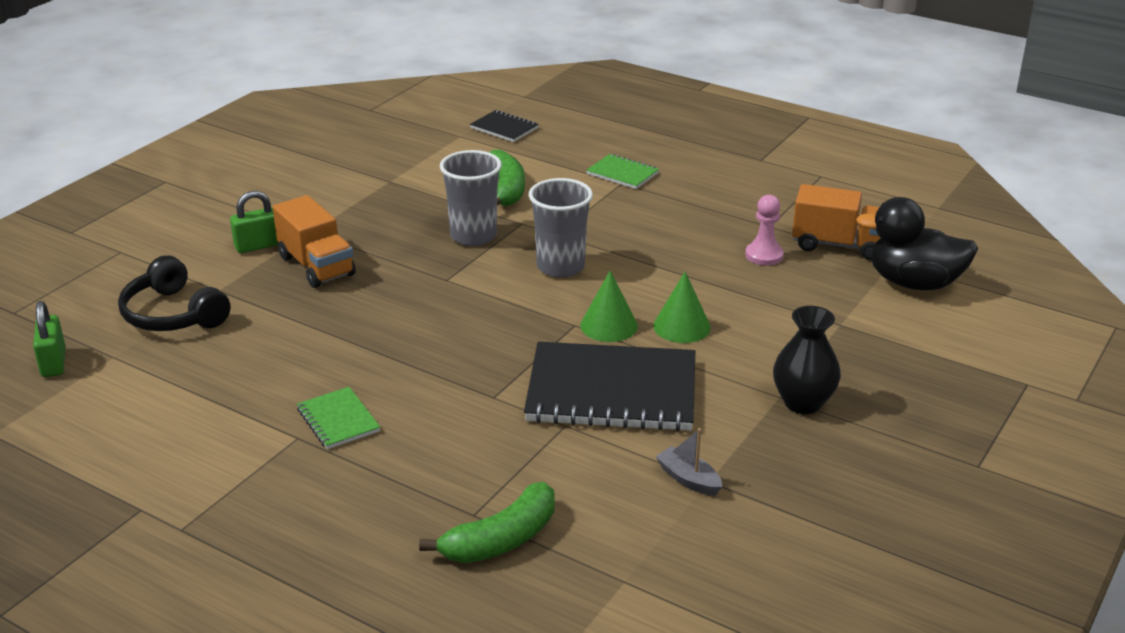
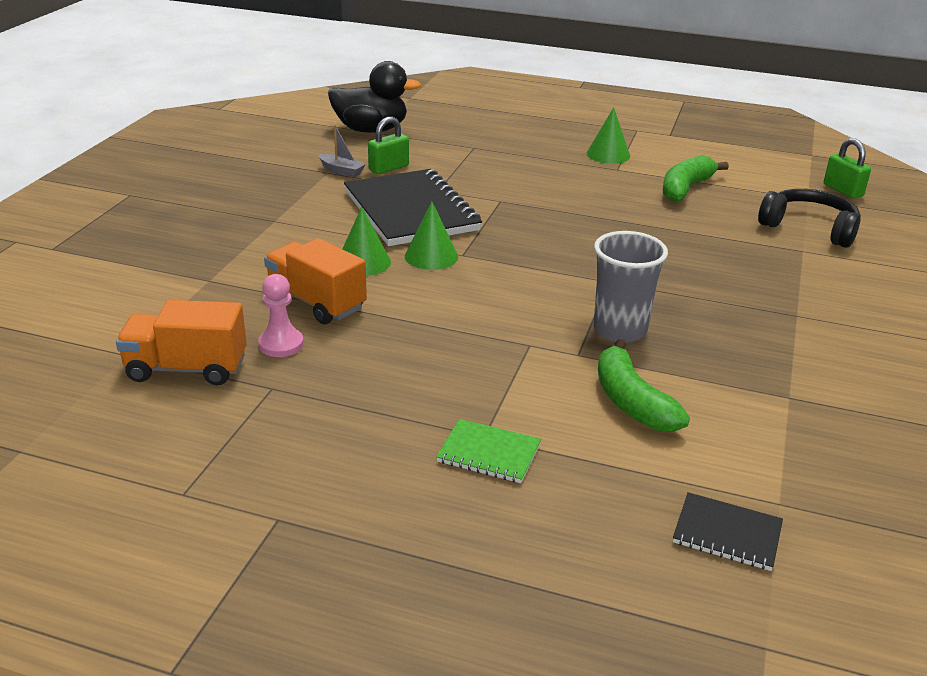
camera: 165 degrees right, 0 degrees up
(259, 246) = (826, 293): green padlock -> green padlock (389, 168)
(283, 470) = (608, 154): none -> green cone
(316, 266) = (744, 280): orange truck -> orange truck (316, 302)
(338, 420) = (599, 178): green notebook -> none
(502, 540) = (450, 139): green banana -> green banana (685, 188)
(560, 267) = (504, 306): grey cup -> none
(611, 391) = (411, 211): black notebook -> black notebook turned 75 degrees clockwise
(803, 403) = (255, 217): black vase -> none
(914, 283) = (113, 330): black duck -> black duck (371, 130)

